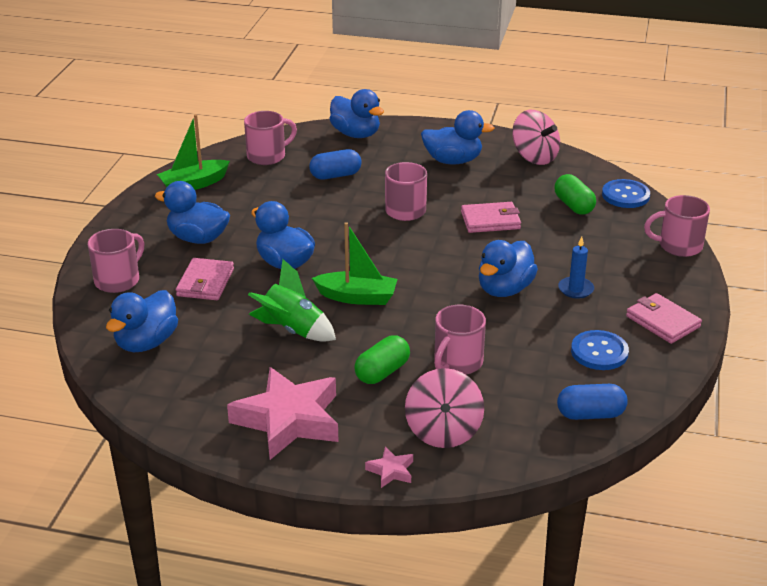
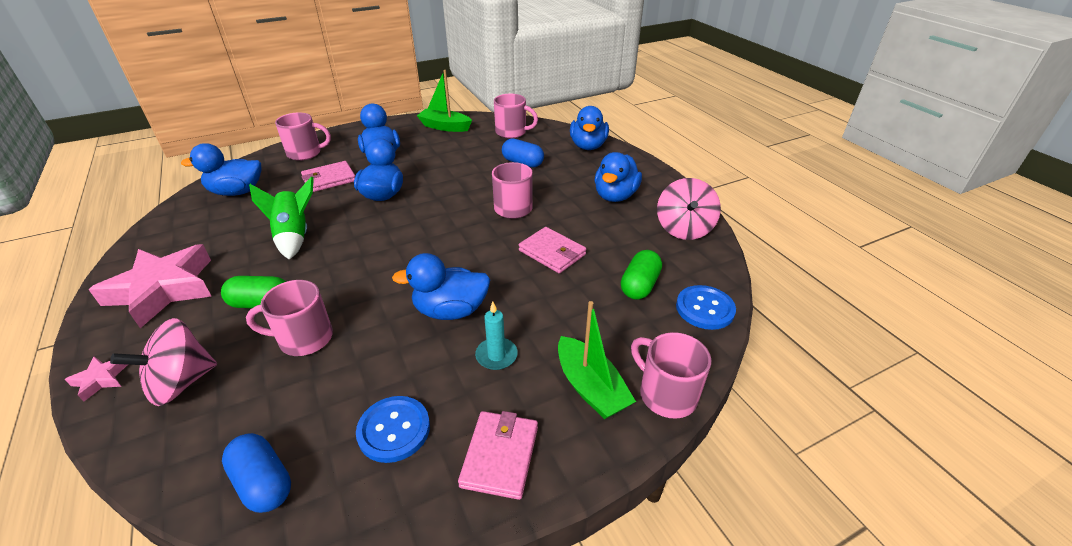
camera: 50 degrees right, 5 degrees up
(357, 297) = (365, 243): green boat -> green boat (590, 387)
(453, 161) = (615, 196): blue duck -> blue duck turned 60 degrees clockwise
(575, 289) = (496, 355): blue candle -> turquoise candle

